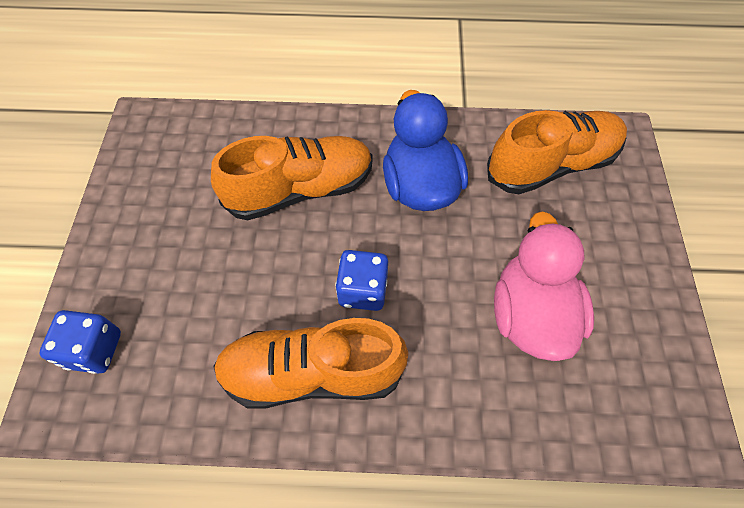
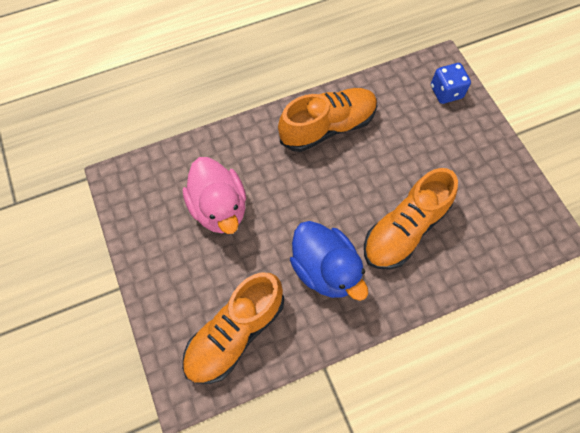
camera: 155 degrees right, 5 degrees up
(363, 290) = (325, 180): blue dice -> none

